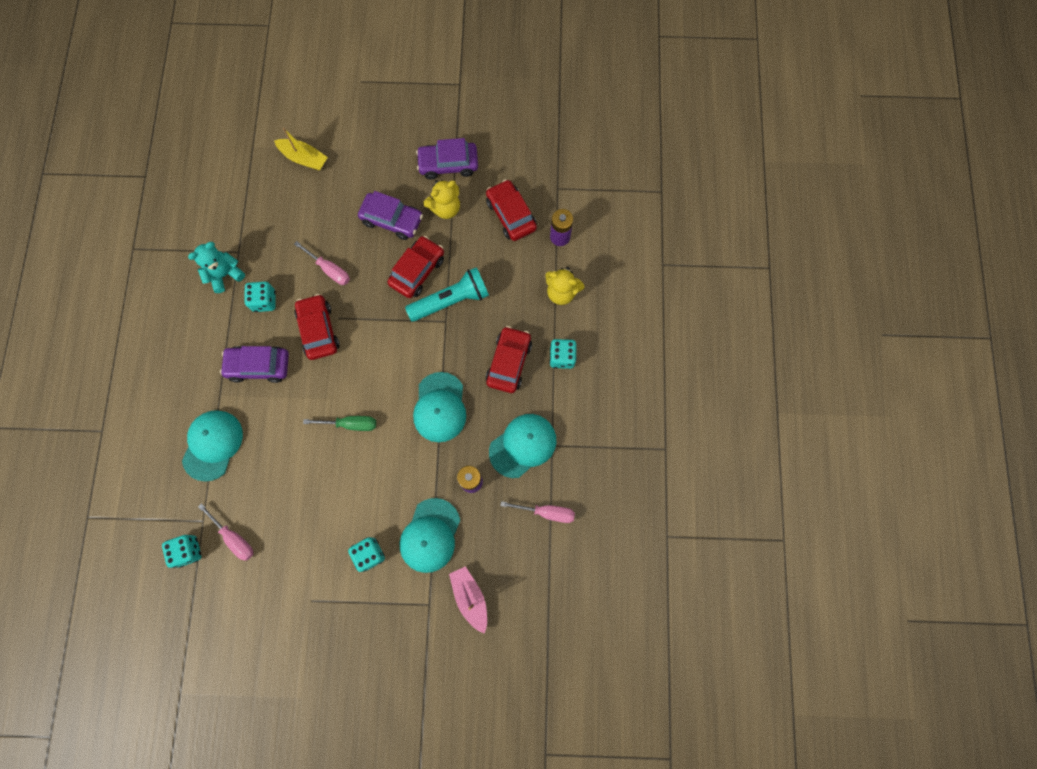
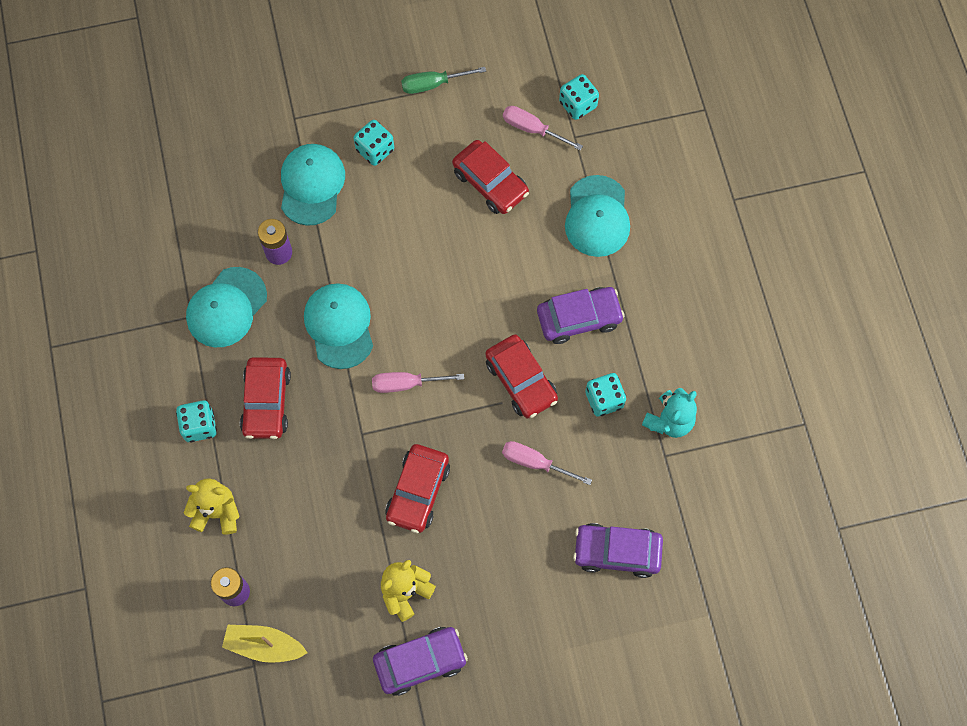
camera: 165 degrees right, 5 degrees down
(304, 158) = (629, 615): yellow boat -> yellow boat (264, 645)
(351, 424) = (441, 280): green screwdriver -> green screwdriver (432, 84)
(392, 220) = (474, 555): purple car -> purple car (617, 552)
(451, 300) = (361, 463): turquoise flashlight -> none
(470, 597) = (250, 135): pink boat -> none
(511, 215) = (311, 606): red car -> red car (490, 183)
(547, 512) = (181, 241): pink screwdriver -> pink screwdriver (405, 384)

